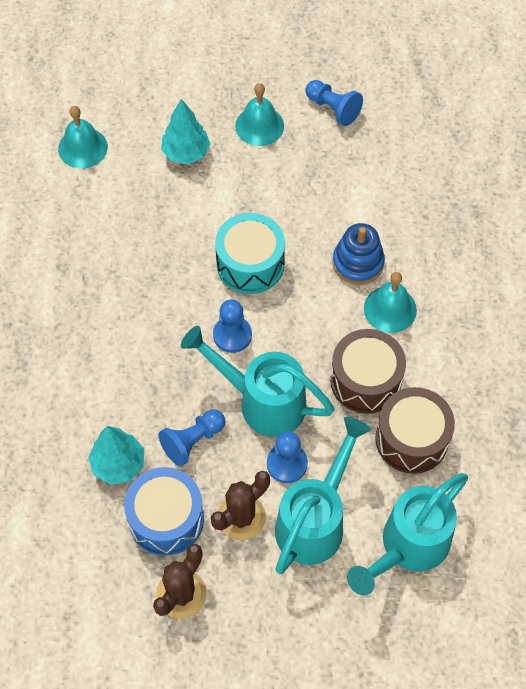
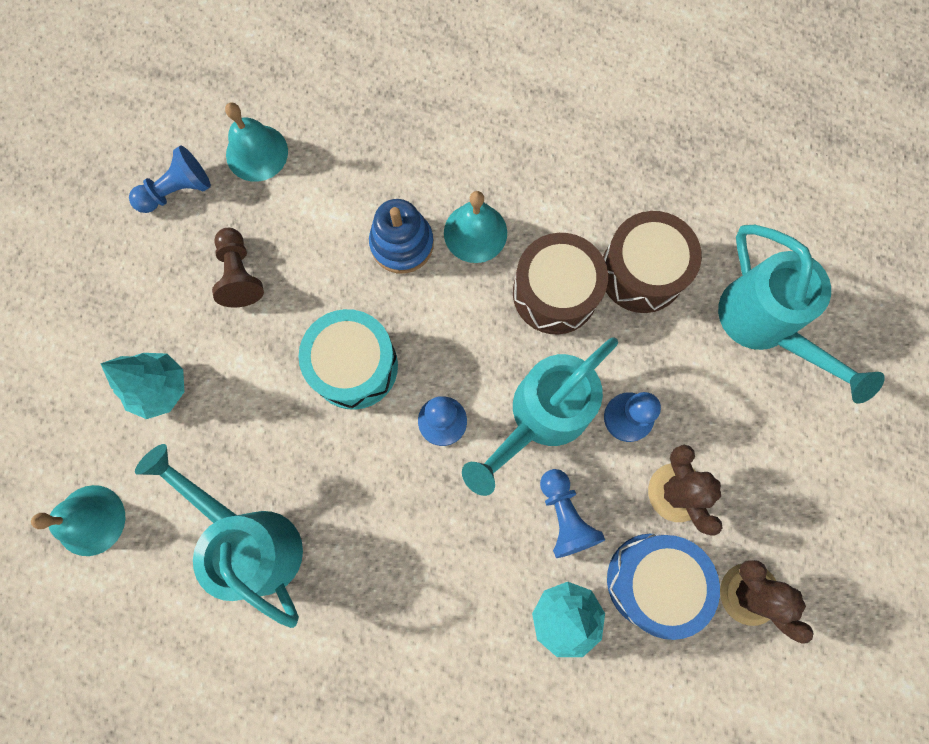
camera: 70 degrees left, 15 degrees up
(259, 126) = (161, 285): turquoise bell -> turquoise bell (257, 153)
(288, 169) = (240, 274): none -> brown pawn
(315, 521) = (705, 411): turquoise watering can -> turquoise watering can (252, 540)

